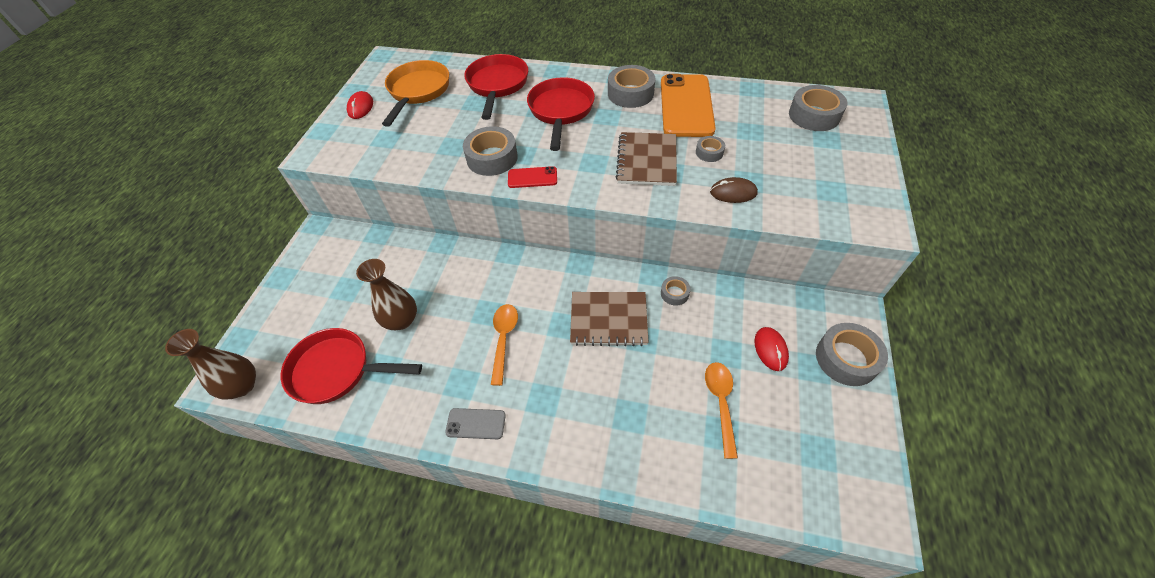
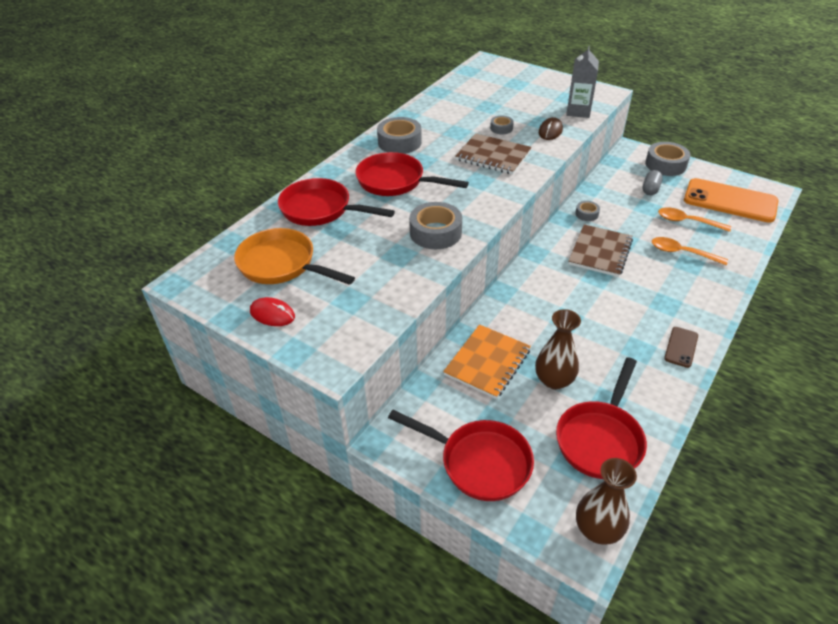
camera: 70 degrees left, 10 degrees down
(303, 291) = (479, 462): none -> red pan
(412, 267) = (487, 362): none -> orange notebook
(476, 423) = (681, 347): grey phone -> brown phone
(503, 339) = (600, 314): orange spoon -> orange spoon (682, 253)
(532, 178) = (478, 215): red phone -> none
(686, 106) = (438, 122): orange phone -> orange phone (730, 201)
(770, 349) = (650, 189): red mouse -> grey capsule
(803, 207) = (578, 111): none -> grey carton
(814, 115) = (488, 80): grey tape -> none

